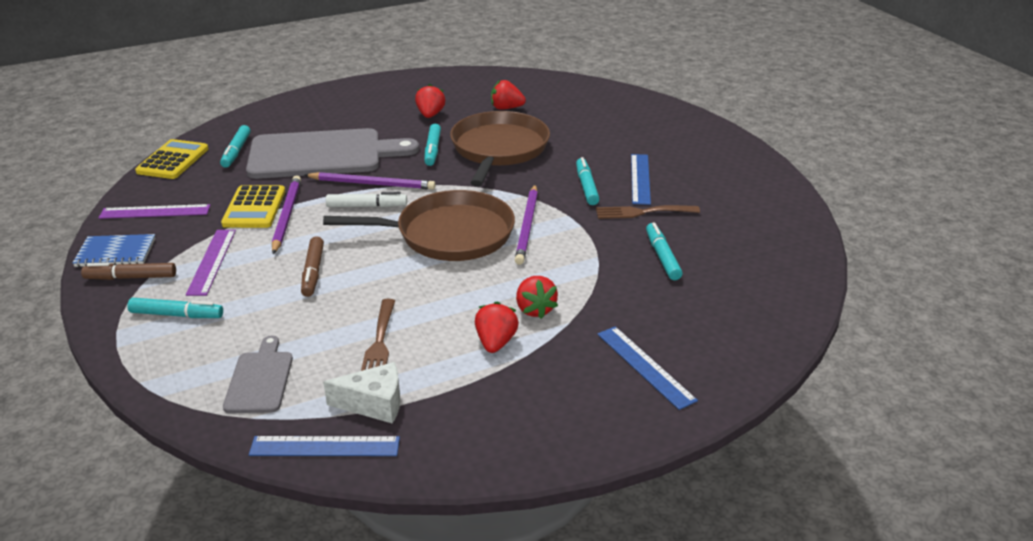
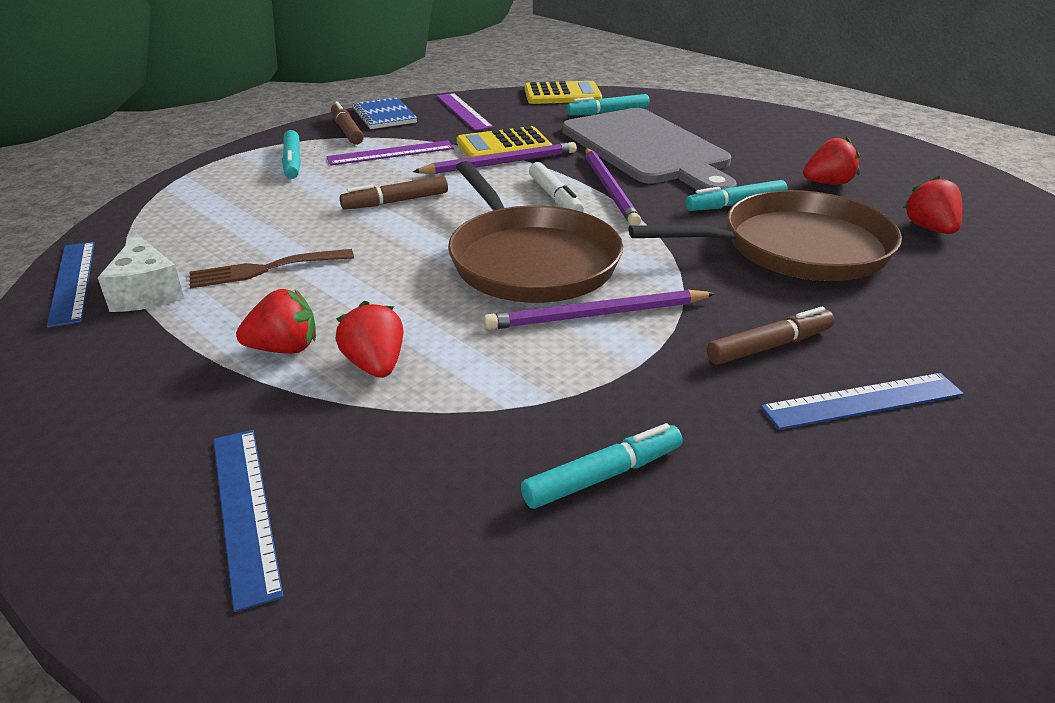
camera: 70 degrees right, 0 degrees up
(260, 379) = (190, 222): grey cutting board -> none
(535, 309) = (375, 365): red strawberry -> red strawberry turned 105 degrees clockwise
(586, 186) = (770, 346): turquoise marker -> brown marker
(642, 212) = (741, 424): brown fork -> none
(645, 366) = (245, 511): blue ruler -> blue ruler turned 60 degrees counterclockwise

